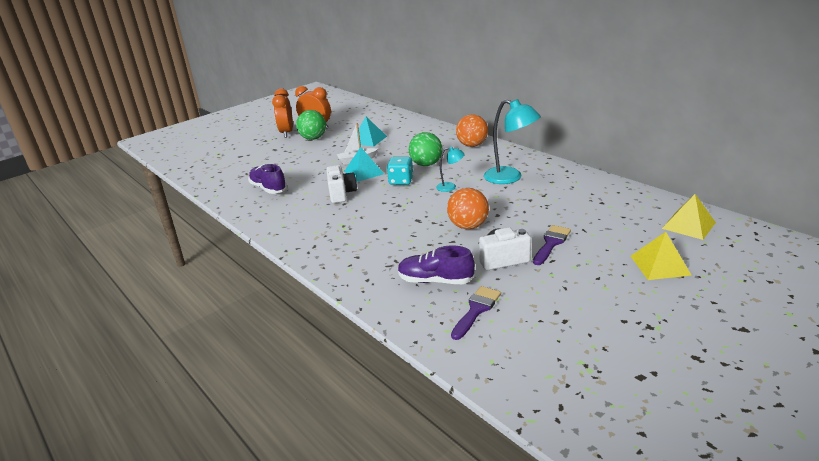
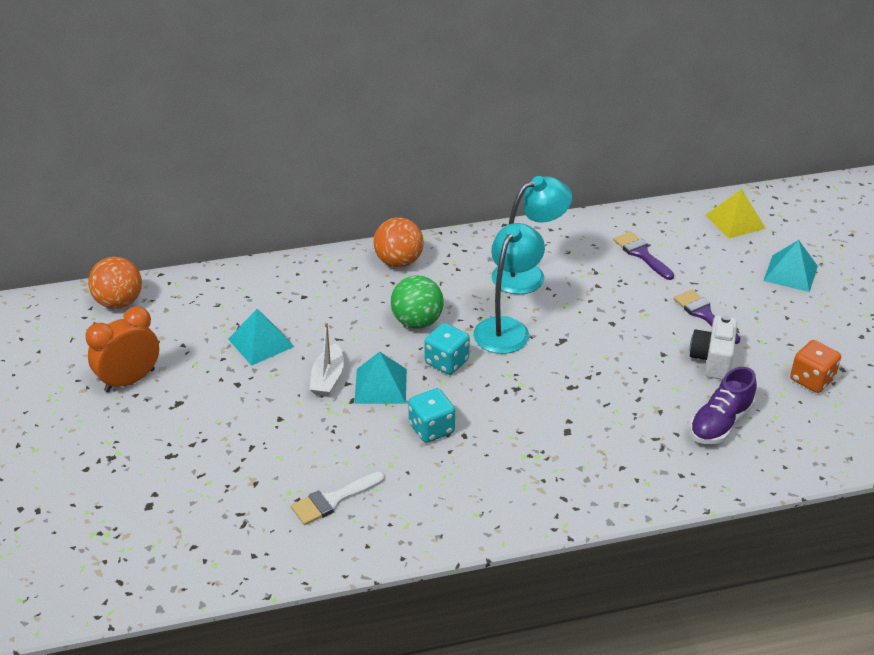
camera: 65 degrees left, 10 degrees up
(268, 188) = (333, 500): purple shoe -> white brush
(287, 133) = (109, 421): orange clock -> none
(313, 138) = (178, 398): green ball -> none
(341, 194) = (431, 429): white camera -> turquoise dice
(450, 187) = (506, 328): turquoise lamp -> turquoise lamp, size x1.92
(468, 226) = (621, 354): orange ball -> orange ball (119, 302)
(476, 310) = (792, 415): purple brush -> purple brush (641, 254)
(531, 308) = (811, 380): none -> orange dice
(660, 265) = (790, 273): yellow pyramid -> turquoise pyramid

